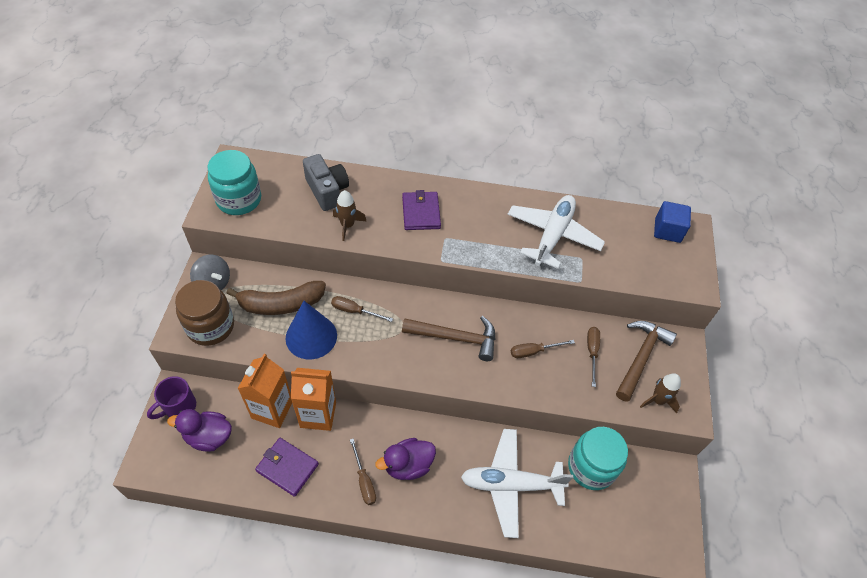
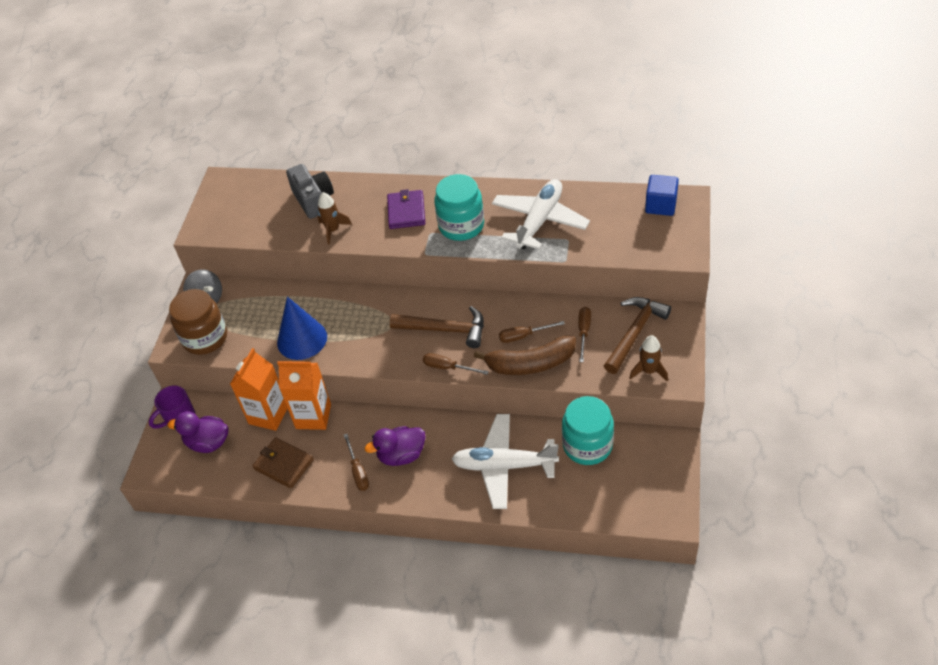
camera: 10 degrees right, 5 degrees down
(239, 200) = (227, 216): turquoise jar -> turquoise jar (461, 226)
(281, 304) = (272, 313): brown banana -> brown banana (530, 364)
(287, 467) = (283, 464): purple wallet -> brown wallet
(354, 311) = (345, 313): brown screwdriver -> brown screwdriver (448, 367)

